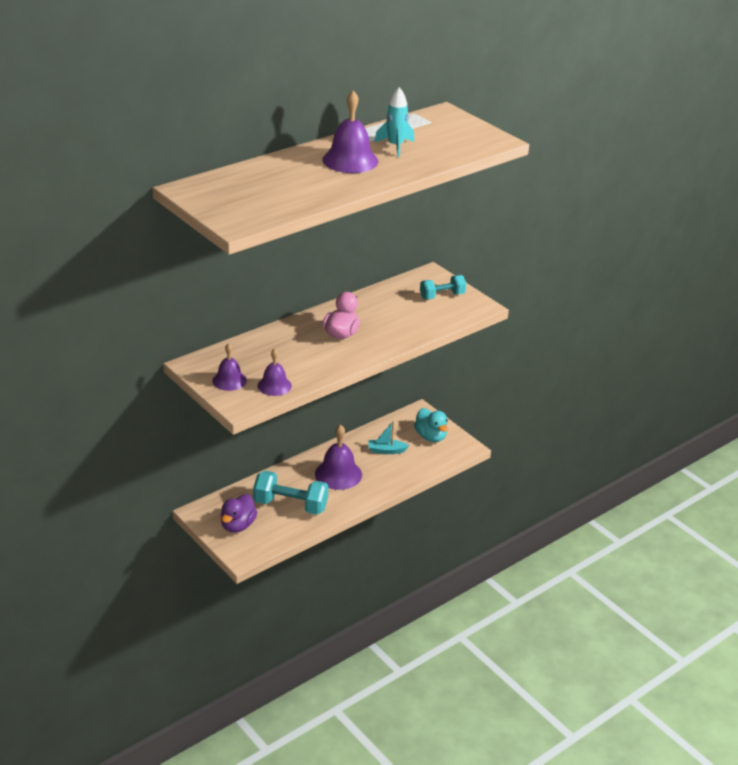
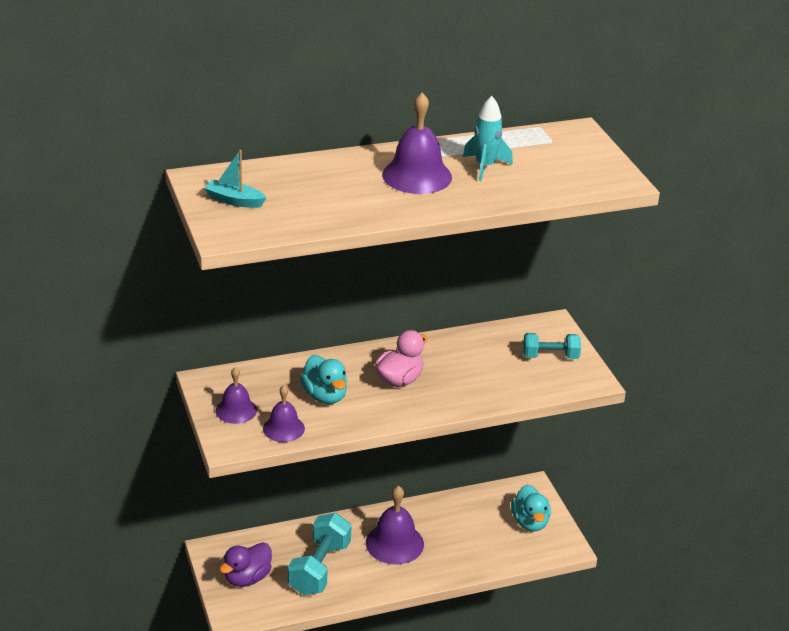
camera: 20 degrees right, 0 degrees up
(290, 505) = (319, 568): turquoise dumbbell -> turquoise dumbbell turned 75 degrees clockwise
(292, 356) = (325, 396): none -> turquoise duck
(386, 450) = (467, 527): turquoise boat -> turquoise boat (234, 200)

